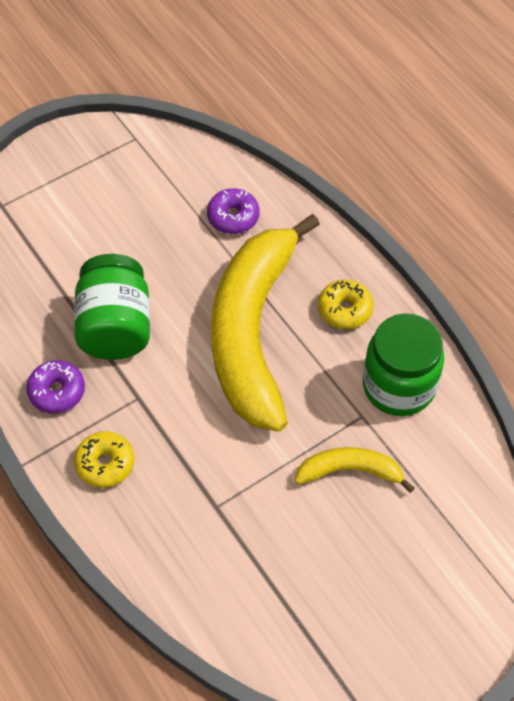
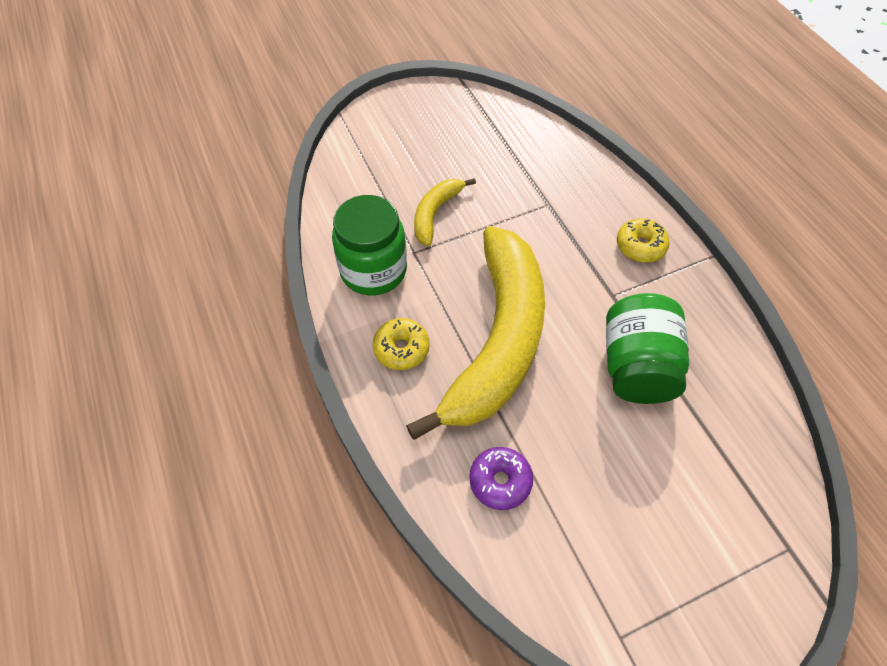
camera: 170 degrees left, 0 degrees up
(57, 391) = (689, 311): purple donut -> none
(350, 471) = (435, 213): yellow banana -> yellow banana turned 105 degrees clockwise

